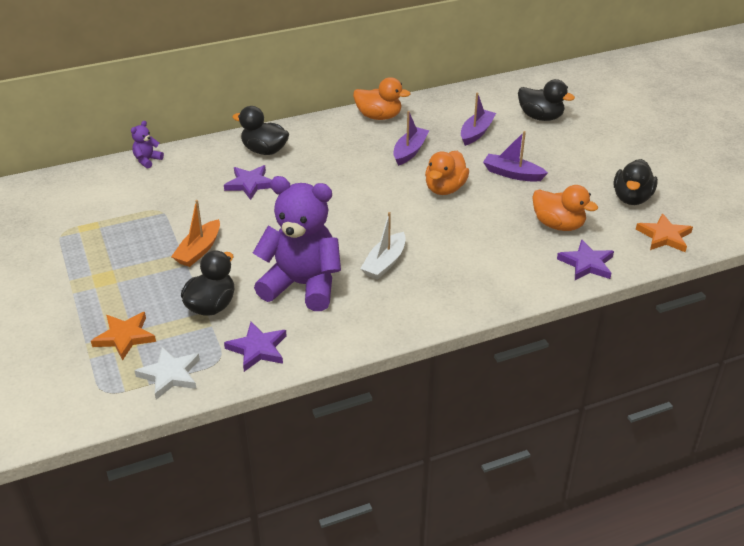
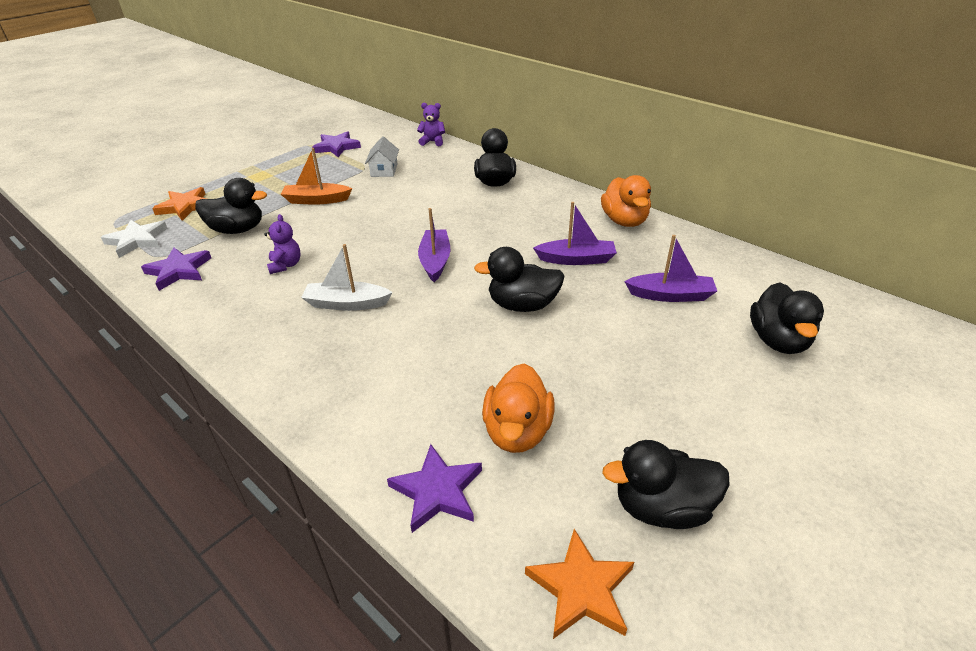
camera: 65 degrees right, 0 degrees up
(178, 201) = (384, 170): none -> white house
(250, 184) = (434, 192): purple star -> purple star (337, 147)
(302, 285) = (285, 265): purple teddy bear -> purple teddy bear, size x0.40
(445, 189) = (522, 305): orange duck -> black duck
(512, 174) = (605, 352): purple boat -> purple boat (435, 261)

